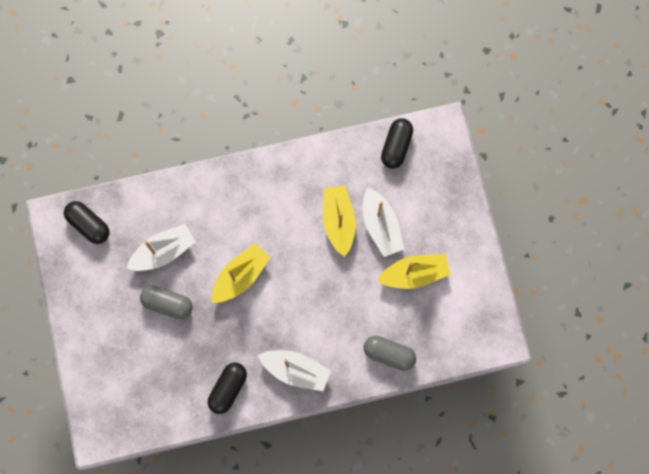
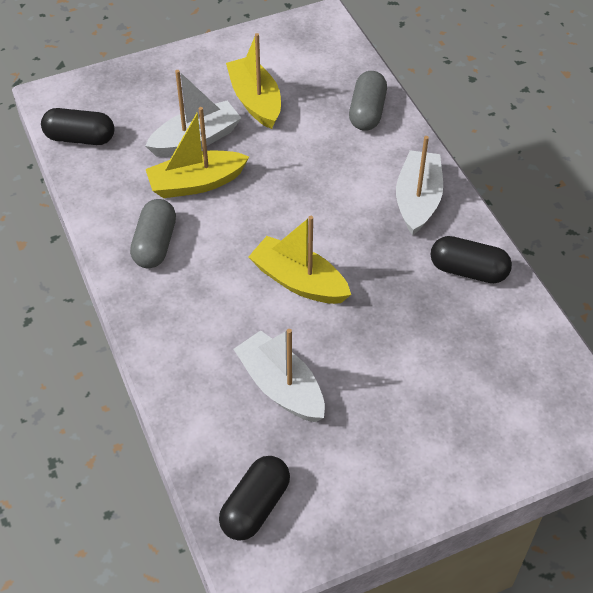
camera: 100 degrees left, 25 degrees down
(167, 304) = (364, 366): grey capsule -> grey capsule (155, 244)

